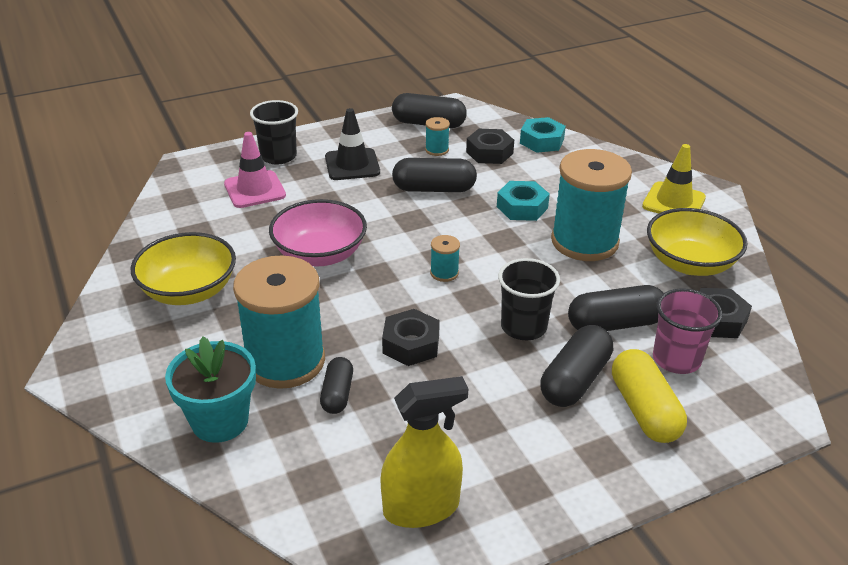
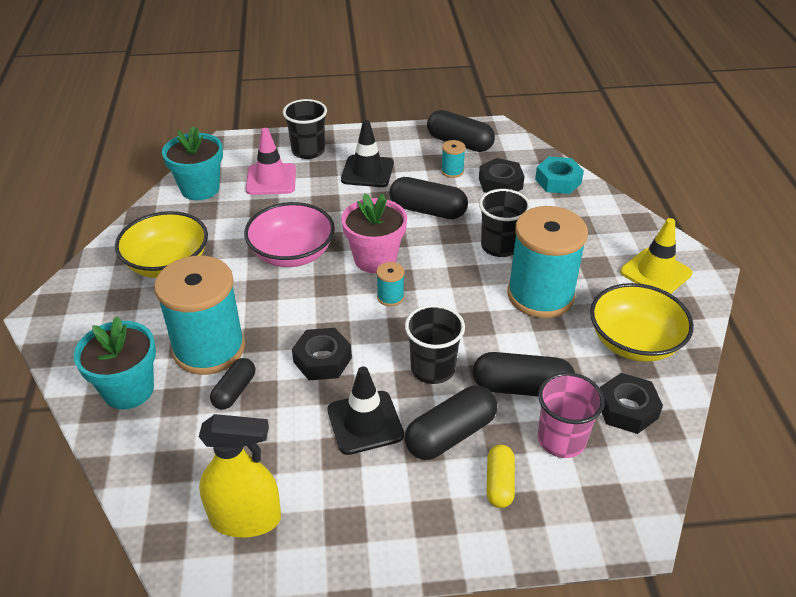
camera: 20 degrees right, 5 degrees up
(181, 212) = (200, 189): none -> turquoise flower pot
(408, 242) = (375, 259): none -> pink flower pot
(487, 390) = (365, 422): none -> black traffic cone
(522, 207) = (500, 246): turquoise nut -> black cup
(644, 410) = (499, 483): yellow capsule -> yellow capsule, size x0.62

